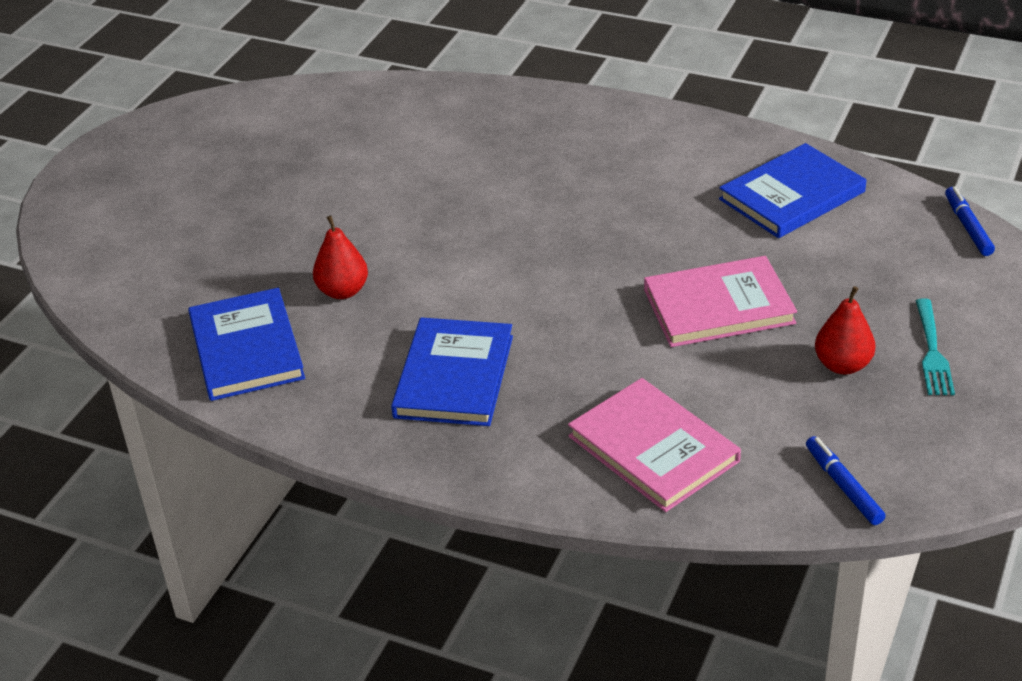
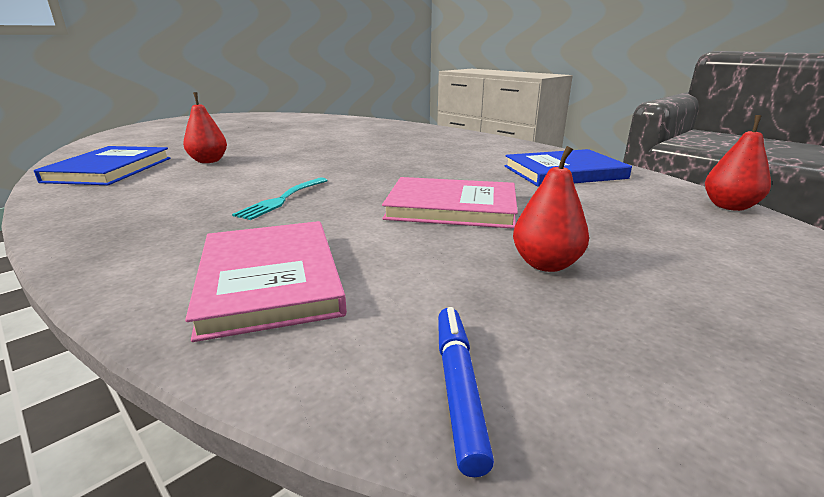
camera: 20 degrees right, 15 degrees down
(454, 376) = (196, 202): blue book -> none
(932, 351) = (667, 276): turquoise fork -> turquoise fork (283, 199)
(968, 227) = (729, 206): blue marker -> red pear

